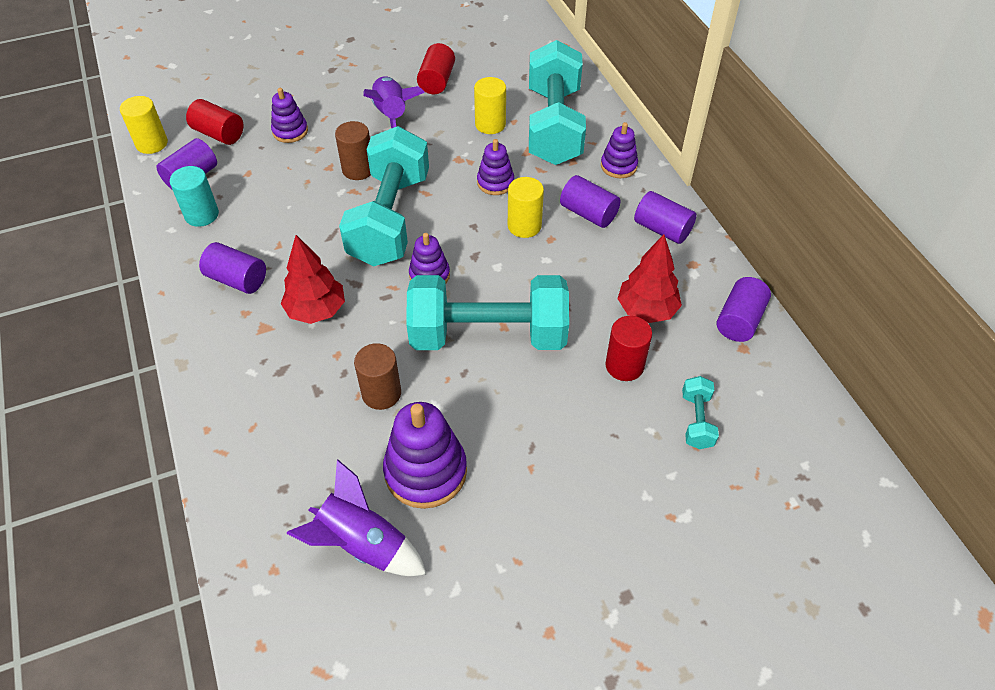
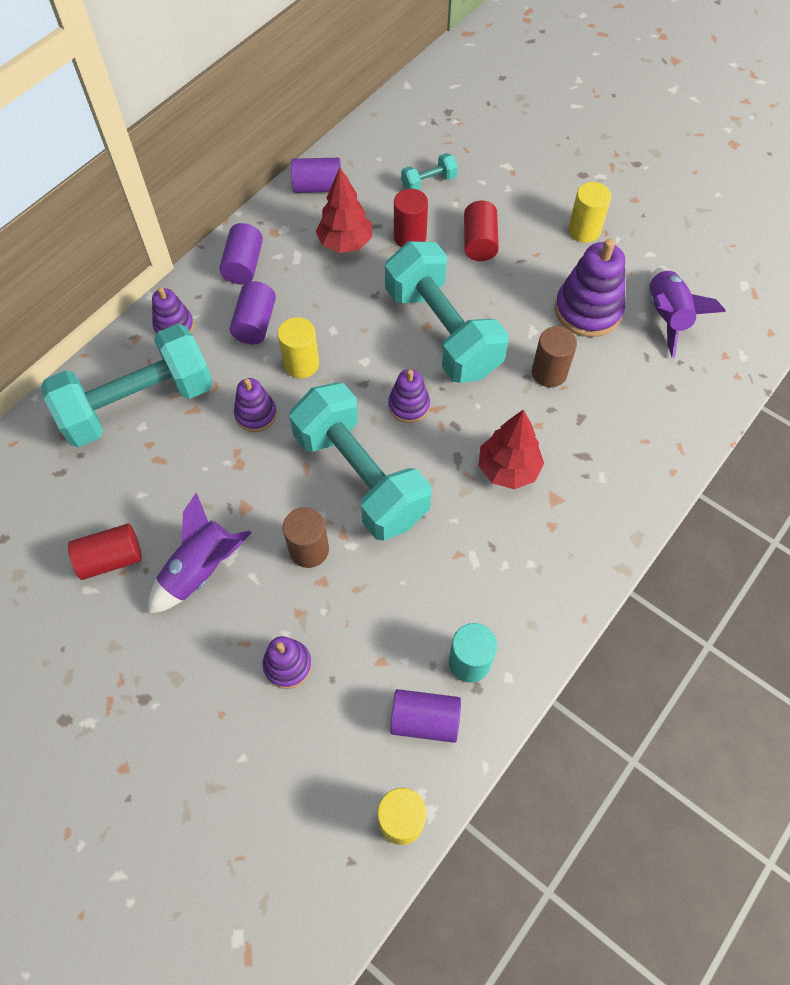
camera: 120 degrees left, 10 degrees up
(219, 134) = (338, 748): red cylinder -> red cylinder (479, 242)
(237, 279) = (522, 561): purple cylinder -> none
(390, 219) = (361, 477): turquoise dumbbell -> turquoise dumbbell turned 75 degrees clockwise
(490, 124) = (166, 463): yellow cylinder -> yellow cylinder (584, 230)

